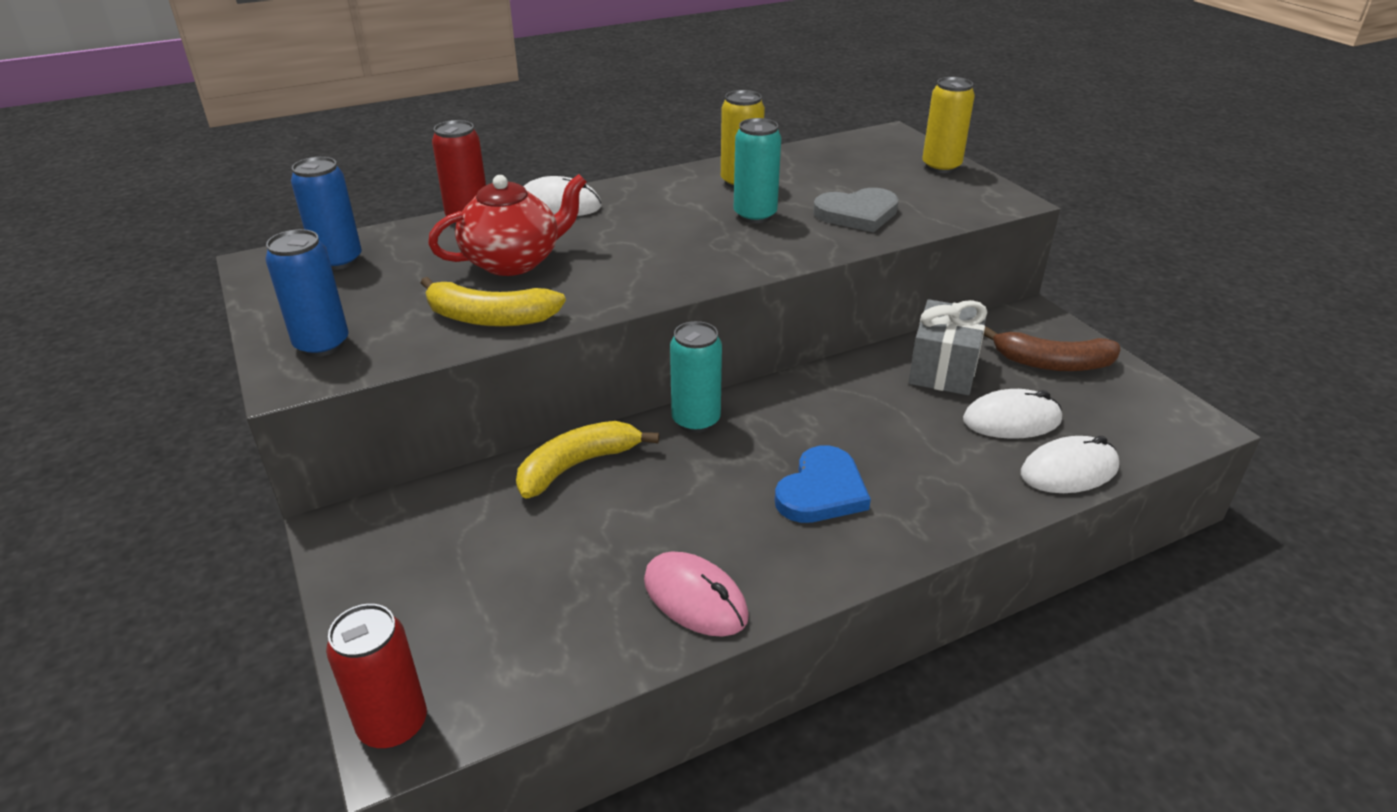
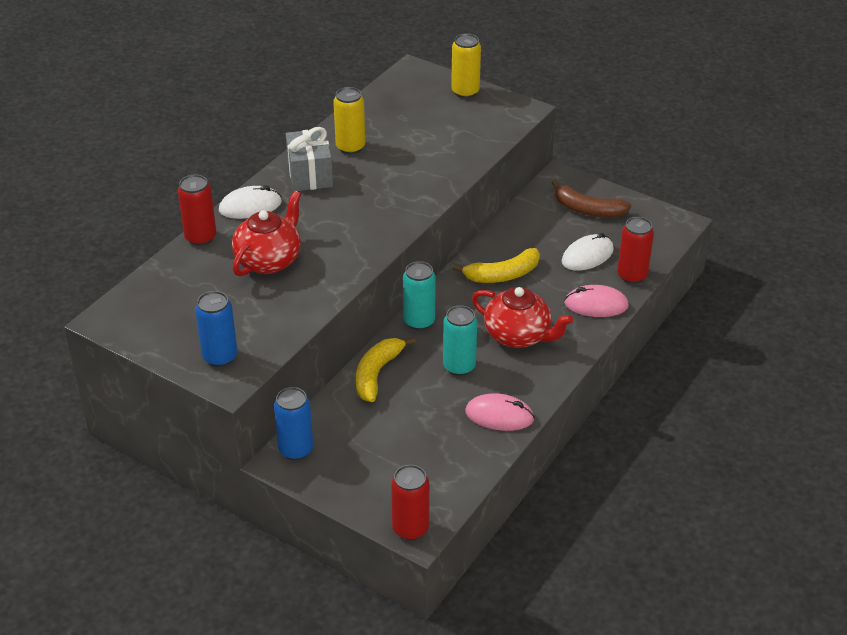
camera: 30 degrees left, 5 degrees up
(338, 260) = (155, 300): blue can -> blue can (296, 450)
(490, 318) = (298, 304): yellow banana -> yellow banana (502, 275)
(755, 215) = (383, 173): turquoise can -> turquoise can (459, 366)
(821, 491) = (518, 336): blue heart -> red teapot
(857, 214) = (444, 151): grey heart -> none
(943, 369) = (531, 236): grey gift -> grey gift (310, 175)
(979, 491) = (596, 305): none -> pink mouse
(1052, 363) = (587, 209): brown banana -> brown banana turned 45 degrees clockwise
(1069, 470) = (632, 275): white mouse -> red can

